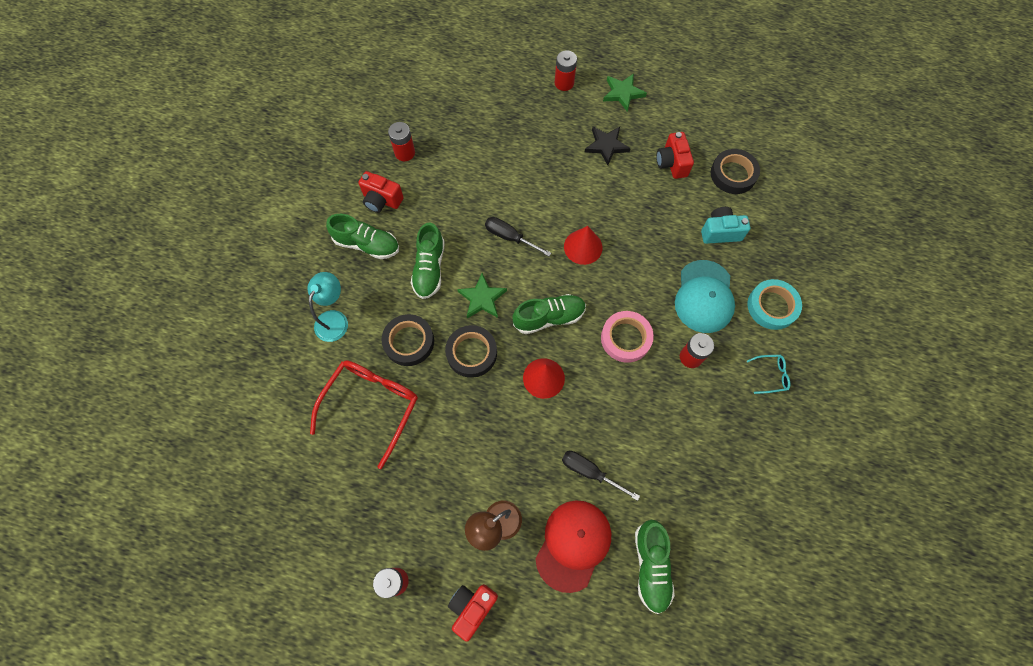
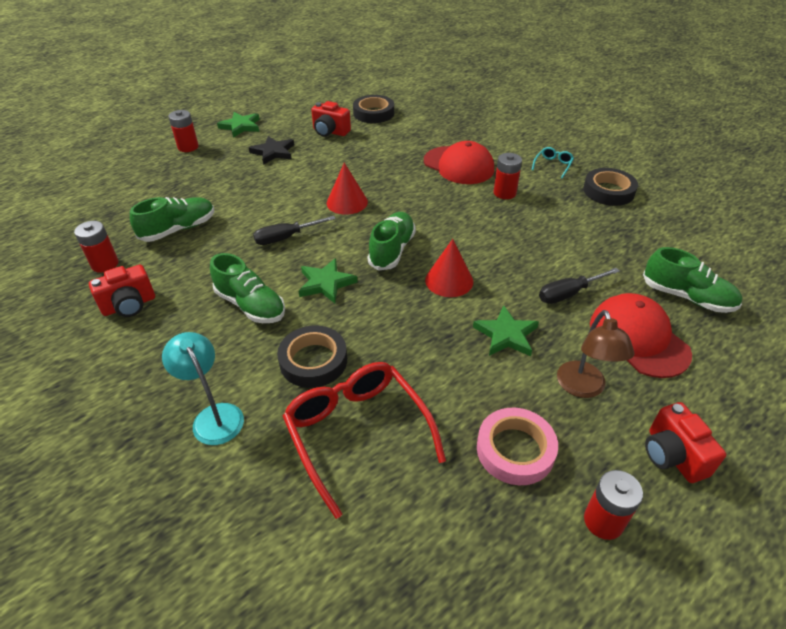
camera: 55 degrees left, 25 degrees down
(367, 244) = (162, 341): green shoe -> green shoe (178, 229)
(471, 353) = (375, 317): black tape -> black tape (608, 191)
(513, 449) = (506, 335): none -> green star
(626, 338) = (456, 217): pink tape -> pink tape (515, 450)
(704, 296) = (458, 165): turquoise cap -> red cap
(720, 232) = (413, 137): turquoise camera -> none
(772, 306) = (497, 142): turquoise tape -> none

